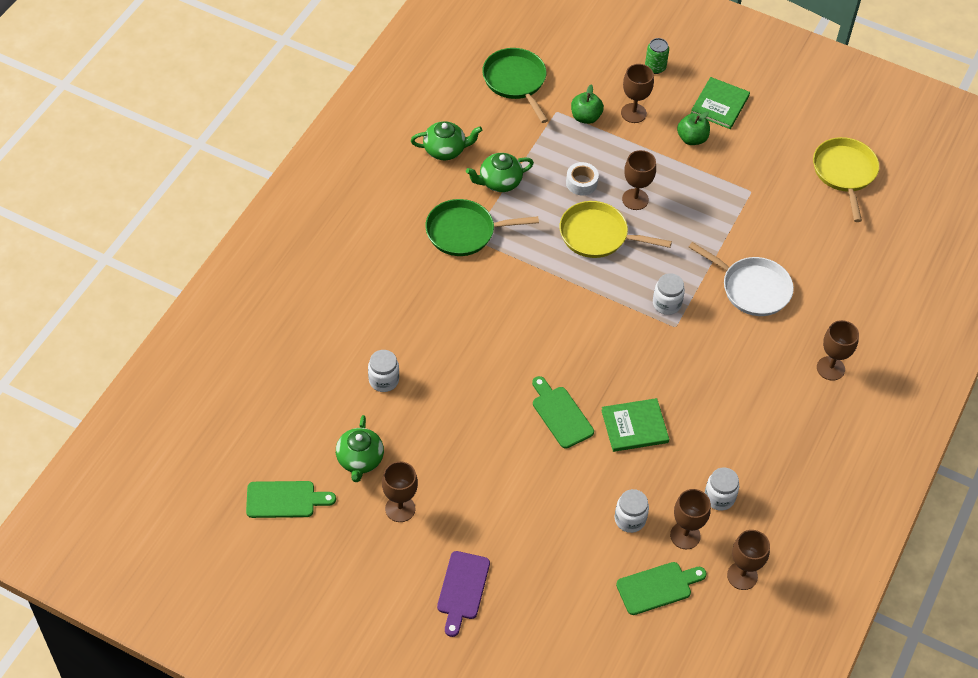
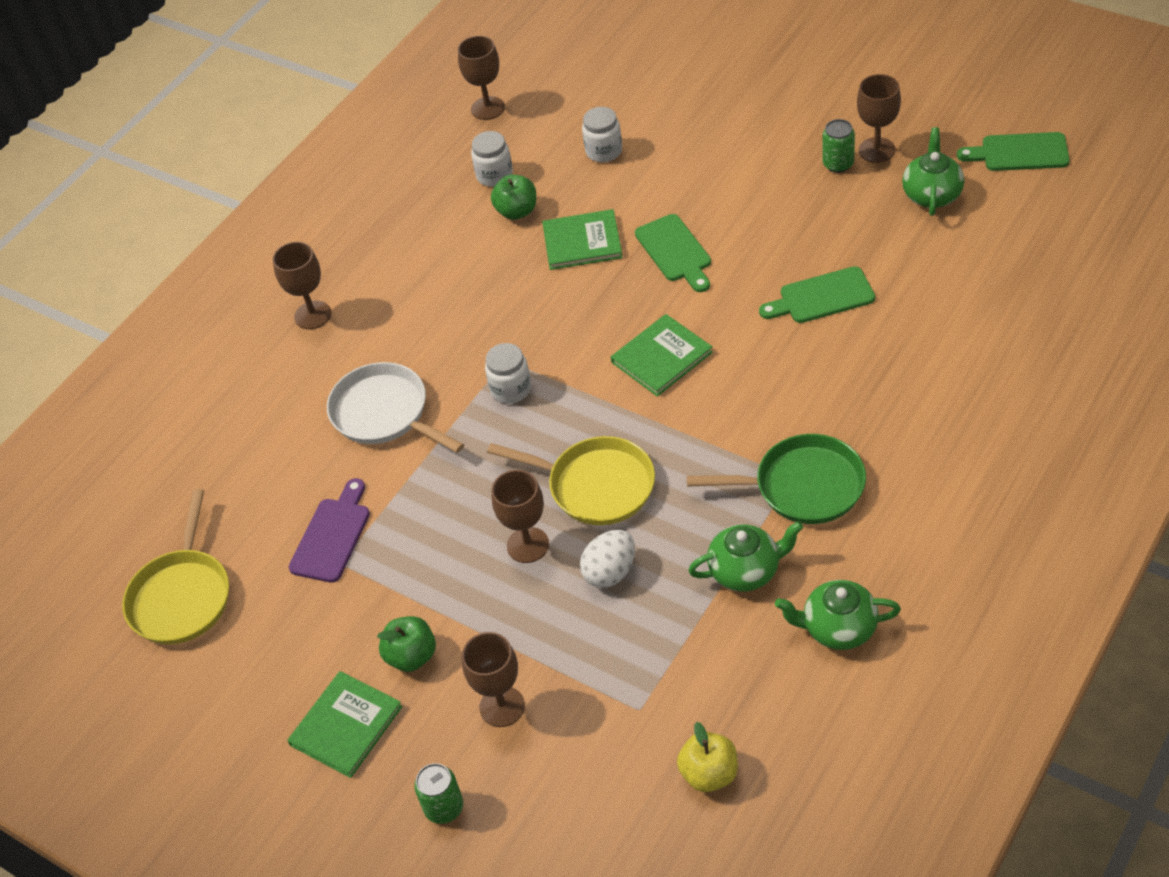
camera: 165 degrees left, 5 degrees down
(383, 380) = (910, 282): white jar -> none
(432, 495) = (838, 164): none -> green can
(462, 589) = (800, 84): purple cutting board -> purple cutting board (332, 535)
(516, 81) = (709, 774): green pan -> yellow apple
(563, 325) = (661, 357): none -> green book
(581, 183) = (610, 572): white tape -> white egg
(585, 117) = (588, 697): green apple -> green apple (517, 211)
(657, 587) = (583, 95): green cutting board -> green cutting board (821, 297)
(685, 535) = (543, 139): brown goblet -> none

